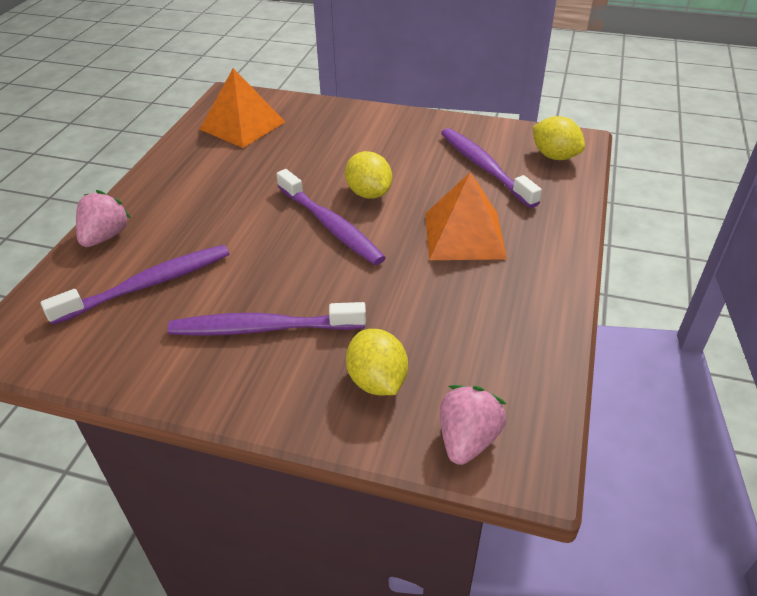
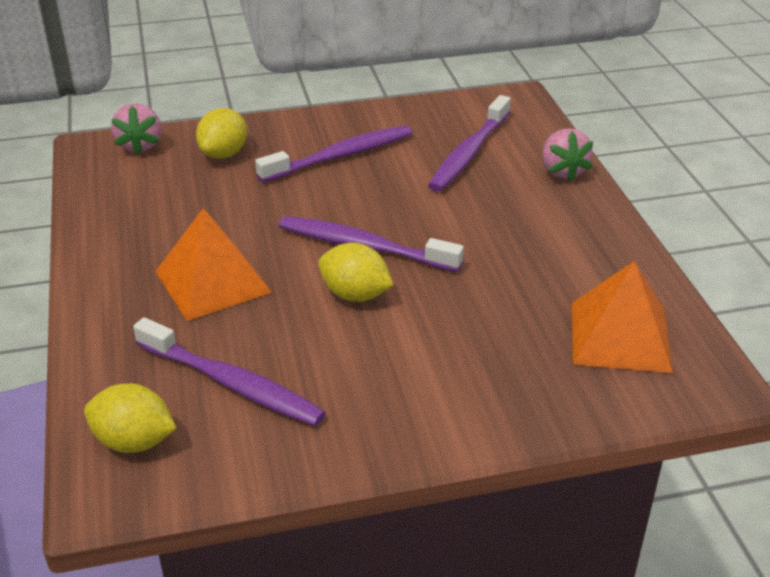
camera: 150 degrees right, 5 degrees down
(377, 381) = (224, 154): yellow lemon -> yellow lemon turned 75 degrees clockwise

